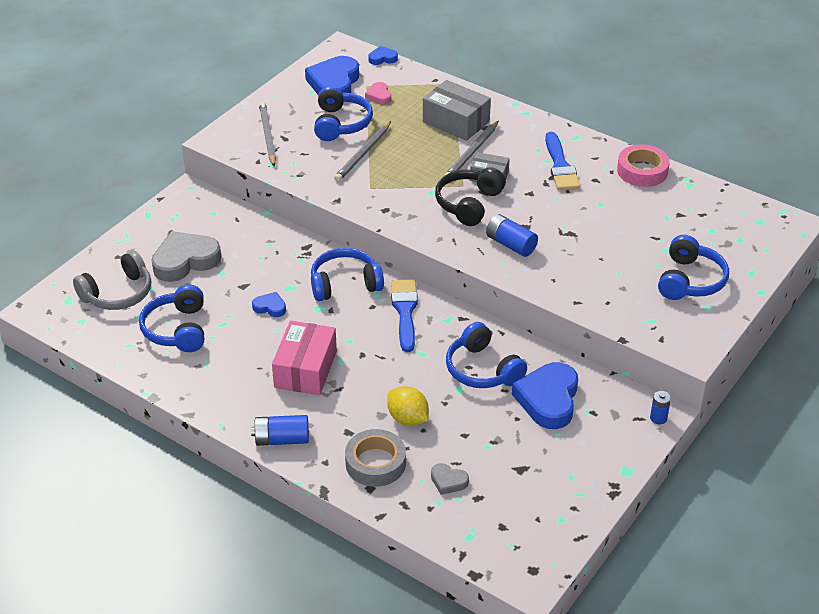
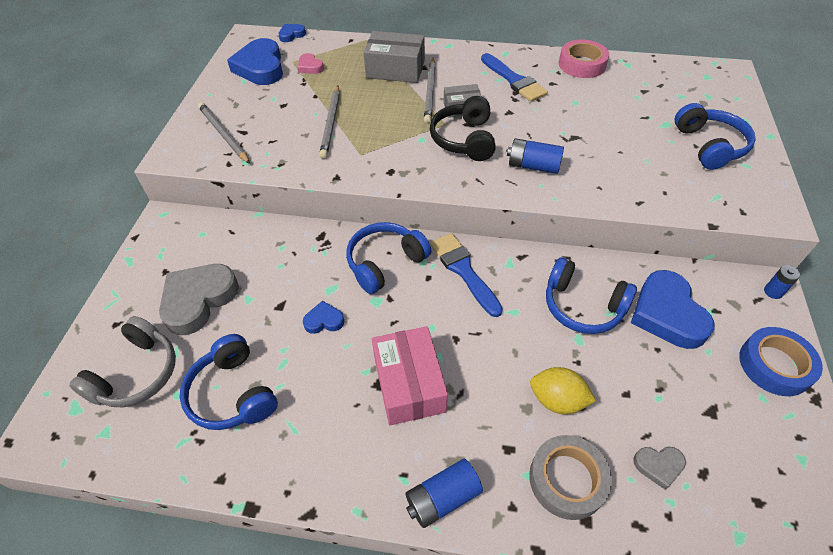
camera: 25 degrees left, 10 degrees up
(341, 124) = (290, 101): blue headphones -> none
(603, 462) = (774, 365): none -> blue tape

